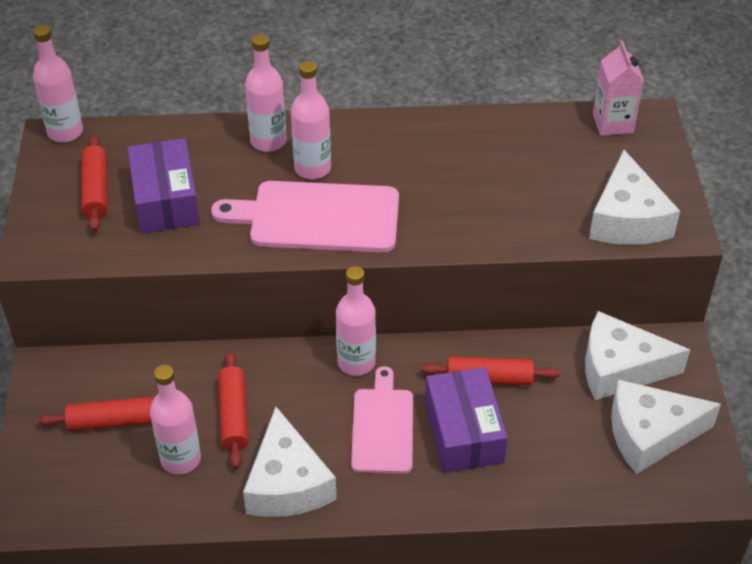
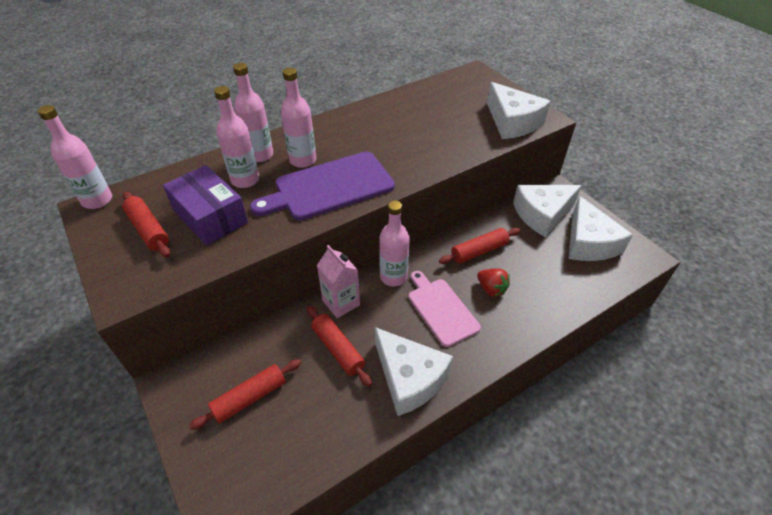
camera: 30 degrees left, 0 degrees up
(181, 459) = (321, 400): pink bottle -> pink bottle (245, 180)
(318, 217) = (329, 187): pink cutting board -> purple cutting board
(463, 432) = (491, 289): purple box -> red strawberry
(612, 123) = (459, 80): pink carton -> pink carton (341, 302)
(650, 434) = (589, 242): white cheese -> white cheese turned 60 degrees counterclockwise

